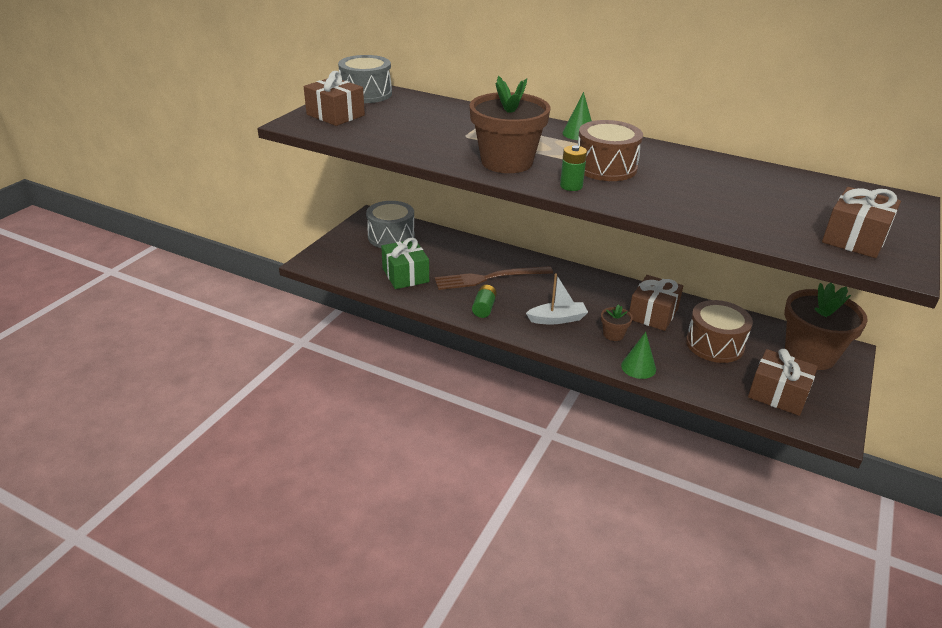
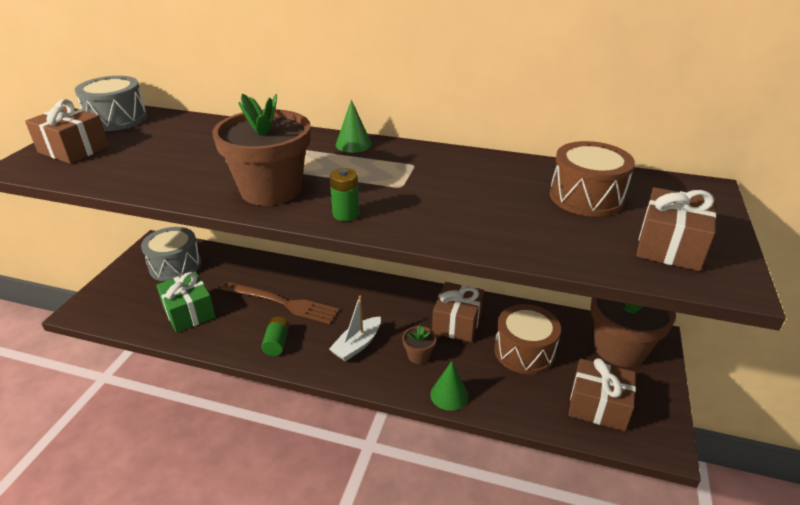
camera: 10 degrees left, 0 degrees up
(489, 278) = (282, 303): brown fork -> brown fork turned 135 degrees counterclockwise
(557, 319) = (357, 345): white boat -> white boat turned 150 degrees clockwise
(606, 167) = (385, 184): brown drum -> brown drum (586, 197)

